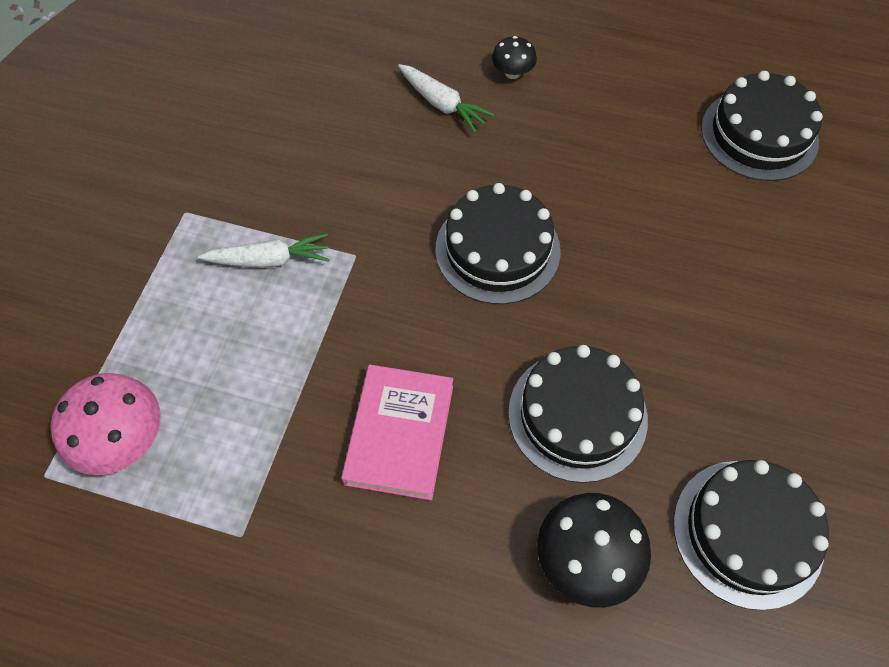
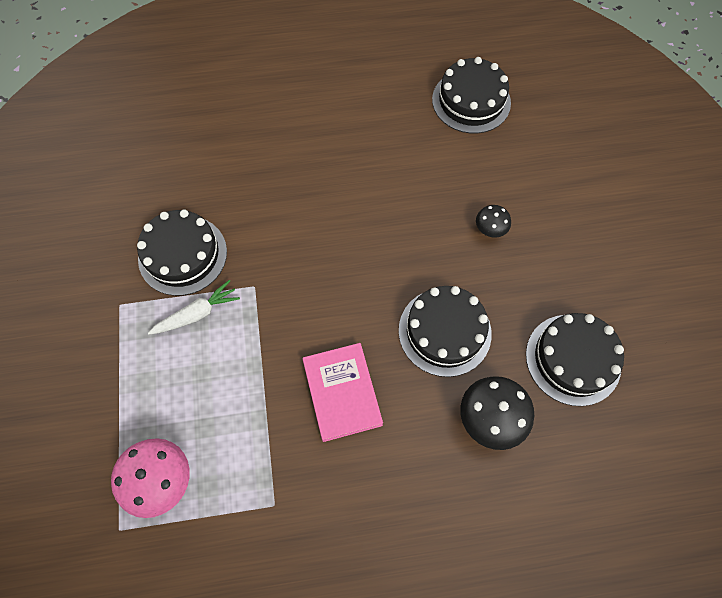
camera: 25 degrees left, 5 degrees up
(442, 104) = (260, 156): white carrot -> none
(497, 249) = (345, 244): black cake -> black cake (182, 255)
(512, 73) = (296, 116): black mushroom -> black mushroom (490, 229)

